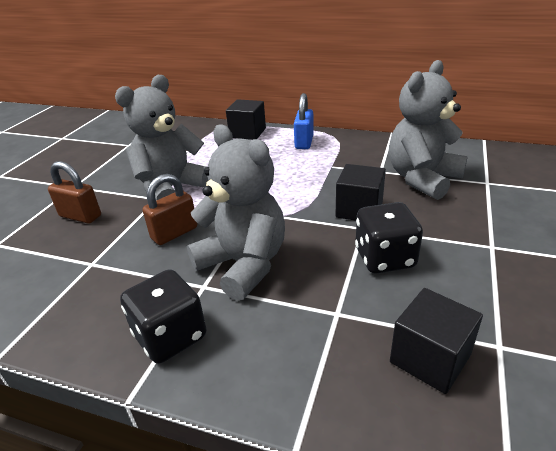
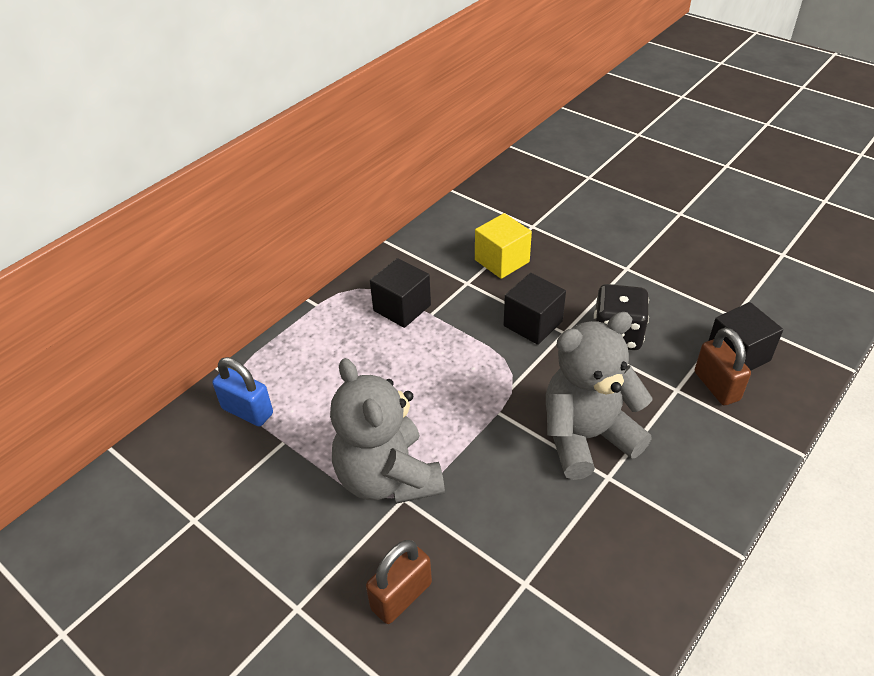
camera: 70 degrees left, 10 degrees up
(170, 336) = (673, 514): black dice -> none
(174, 233) = (499, 488): brown padlock -> brown padlock (716, 386)
(247, 133) = (277, 364): black cube -> black cube (402, 308)
(304, 142) = (353, 318): blue padlock -> blue padlock (247, 411)
(422, 179) = (502, 261): grey teddy bear -> yellow cube

